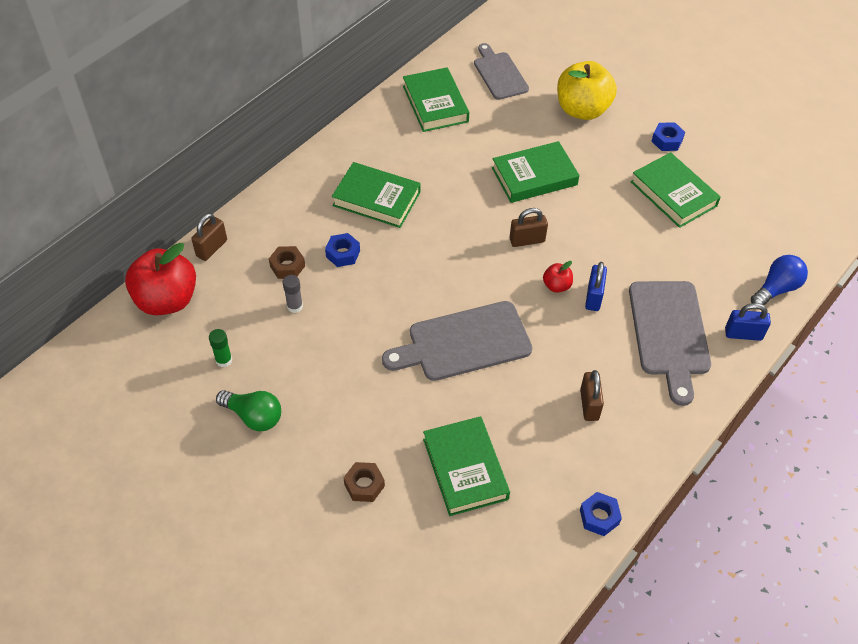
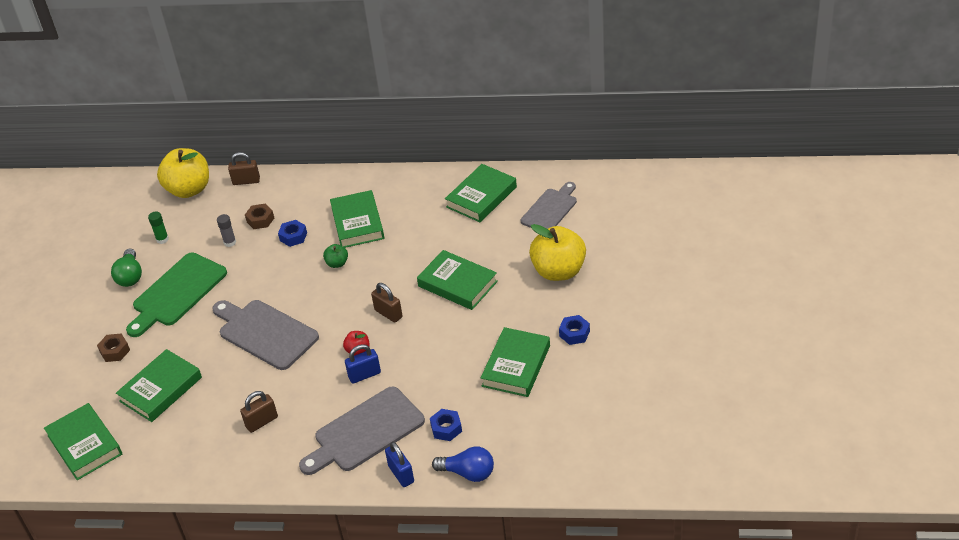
camera: 60 degrees right, 10 degrees down
(167, 300) = (189, 189): red apple -> yellow apple
(326, 386) = (177, 292): none -> green cutting board
(419, 241) = (337, 263): none -> green apple
(490, 579) = (85, 445): none -> green book
(599, 517) = (170, 473): blue nut -> blue nut (446, 428)

